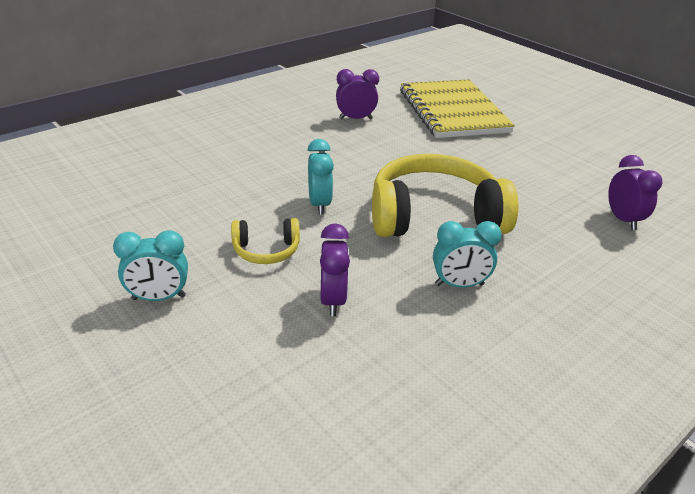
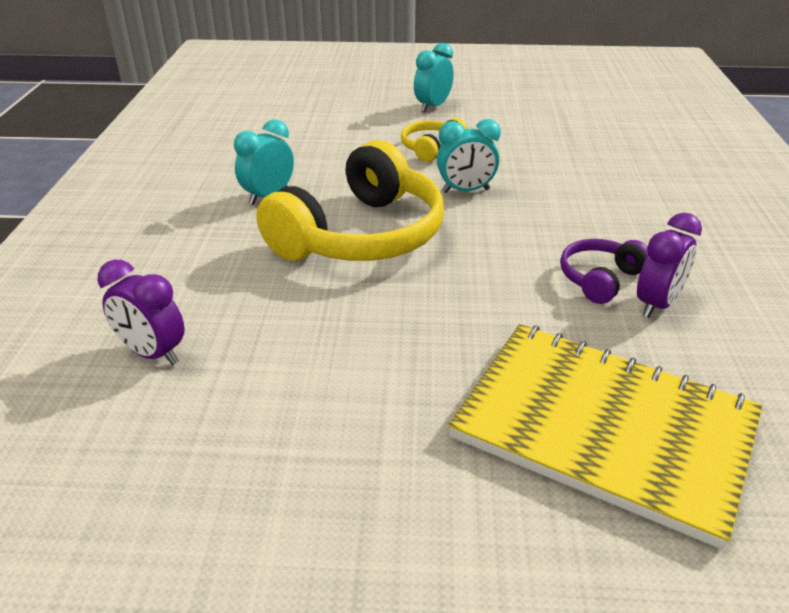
camera: 135 degrees right, 0 degrees up
(319, 204) = (465, 191): turquoise clock -> turquoise clock turned 45 degrees counterclockwise
(333, 300) = (340, 149): purple clock -> none
(356, 135) = (600, 279): none -> purple headphones

